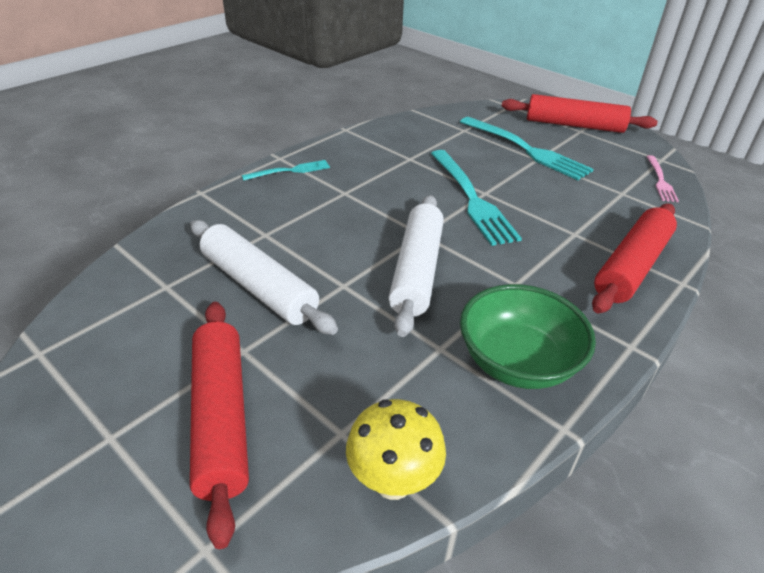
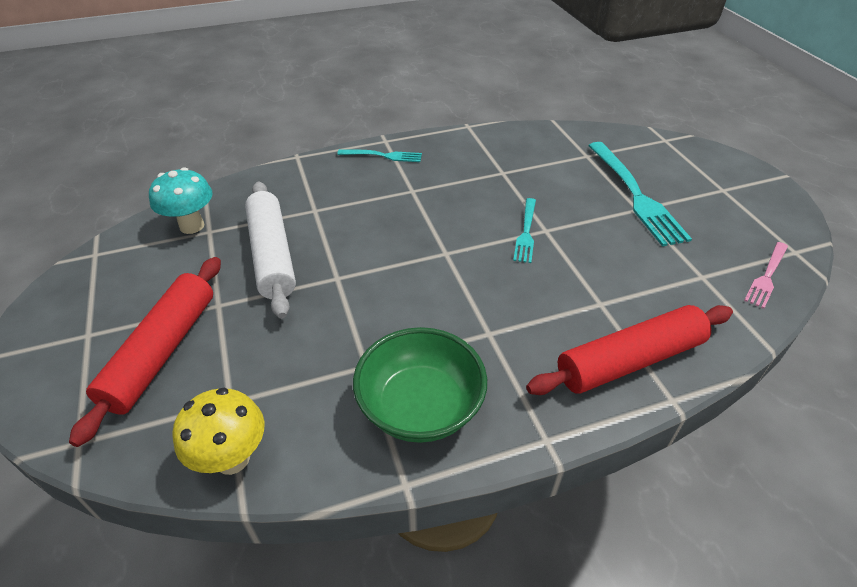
camera: 30 degrees right, 5 degrees up
(140, 287) = (192, 226): none -> turquoise mushroom
(416, 270) = (409, 286): white rolling pin -> none
(472, 199) = (526, 233): turquoise fork -> turquoise fork, size x0.54
(574, 125) = (721, 181): red rolling pin -> none

